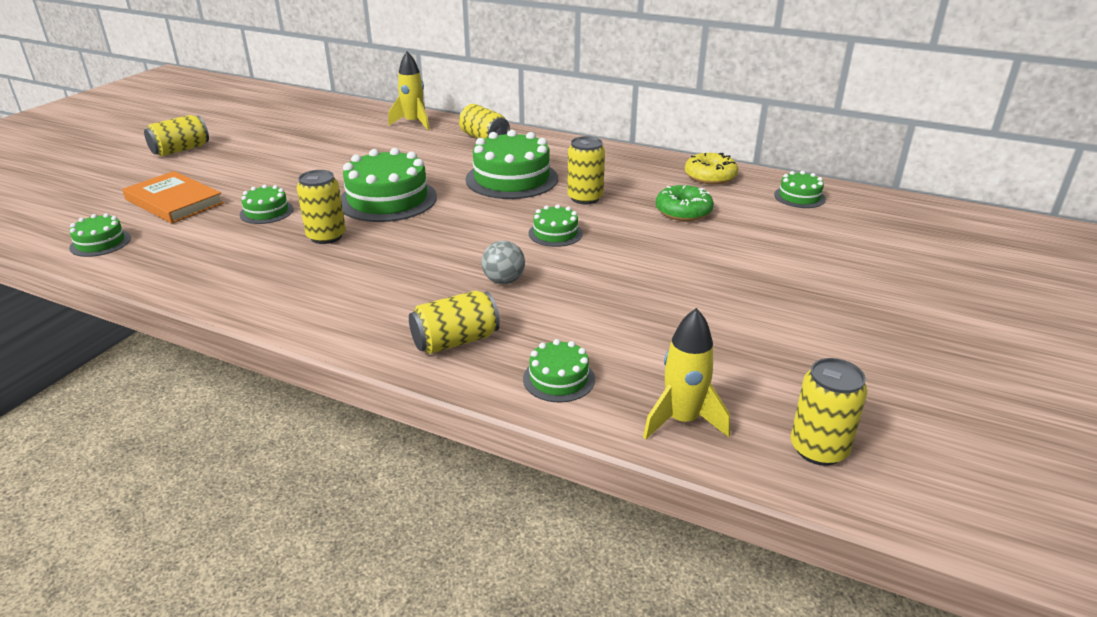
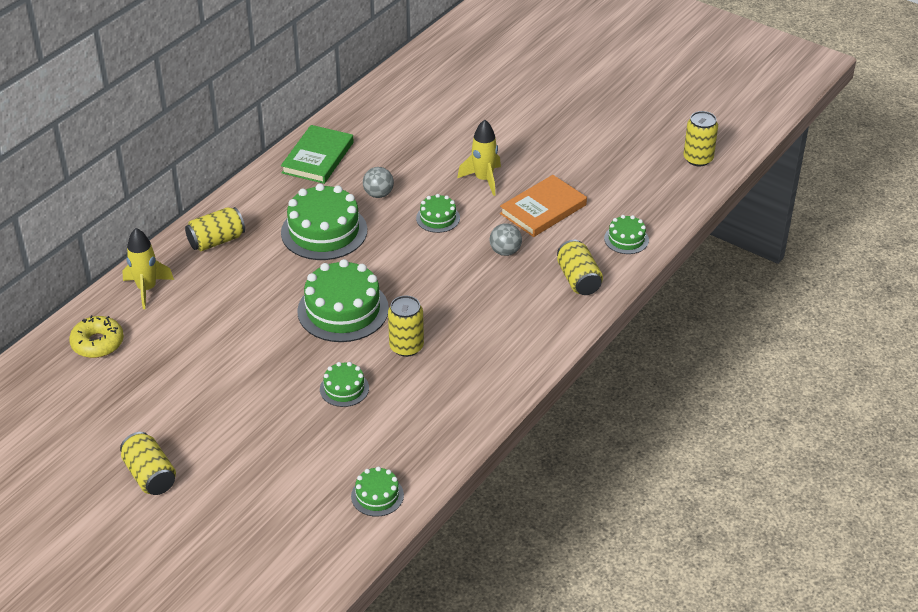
camera: 80 degrees left, 10 degrees up
(174, 201) = (298, 458): orange book -> orange book (543, 209)
(585, 198) = (378, 194): yellow can -> grey ball
(632, 164) = (318, 157): none -> green book
(682, 420) = (670, 199): yellow rocket -> yellow rocket (483, 179)
(683, 211) = (420, 148): green donut -> none
(710, 176) = (359, 121): yellow donut -> yellow donut (97, 343)
(799, 197) = (412, 87): green cake -> none

